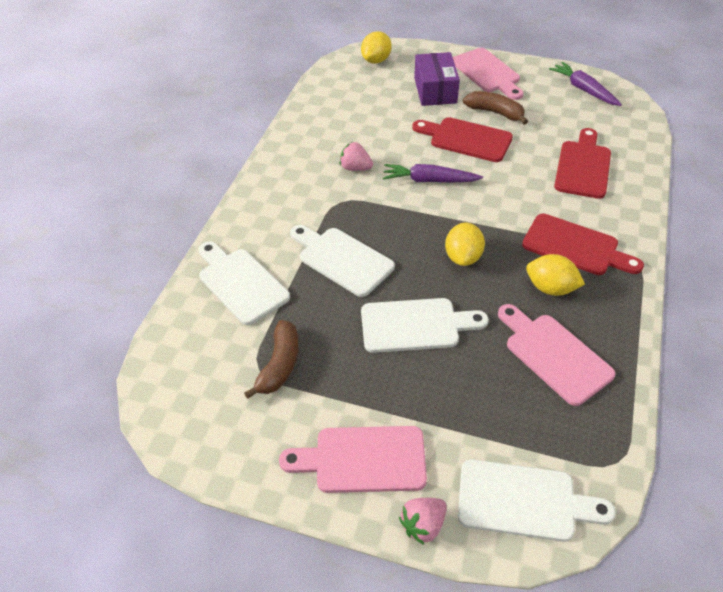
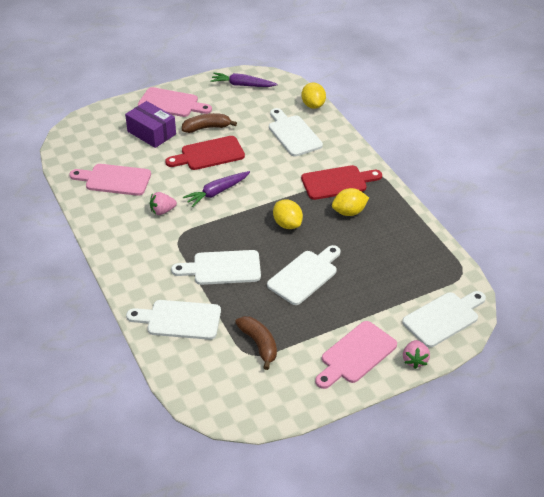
camera: 45 degrees left, 5 degrees down
(376, 60) = (85, 132): yellow lemon -> yellow lemon (313, 105)
(554, 355) = (386, 244): pink cutting board -> pink cutting board (114, 180)
(583, 166) = (293, 134): red cutting board -> white cutting board

